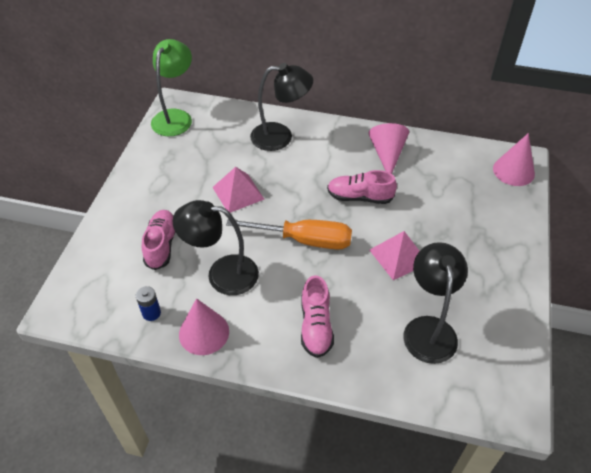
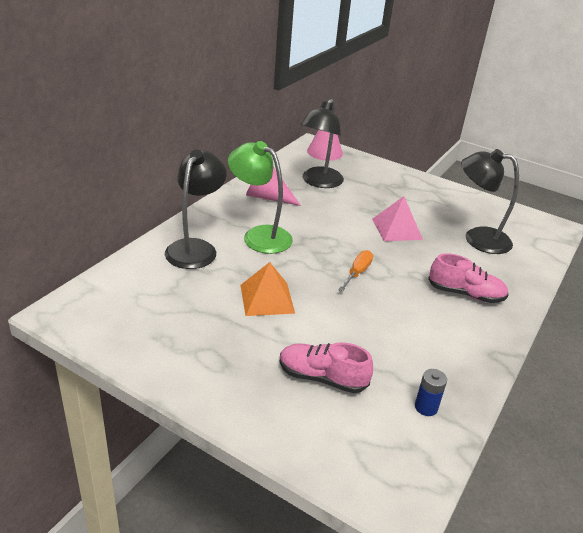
camera: 75 degrees left, 15 degrees down
(175, 117) = (89, 318): green lamp -> green lamp (259, 235)
(204, 332) = (461, 369): pink cone -> none
(222, 274) = (383, 338): black lamp -> black lamp (319, 182)
(238, 193) = (267, 298): pink pyramid -> orange pyramid
(304, 240) = (357, 273): orange screwdriver -> orange screwdriver, size x0.53
(359, 197) = (315, 227): pink shoe -> none

